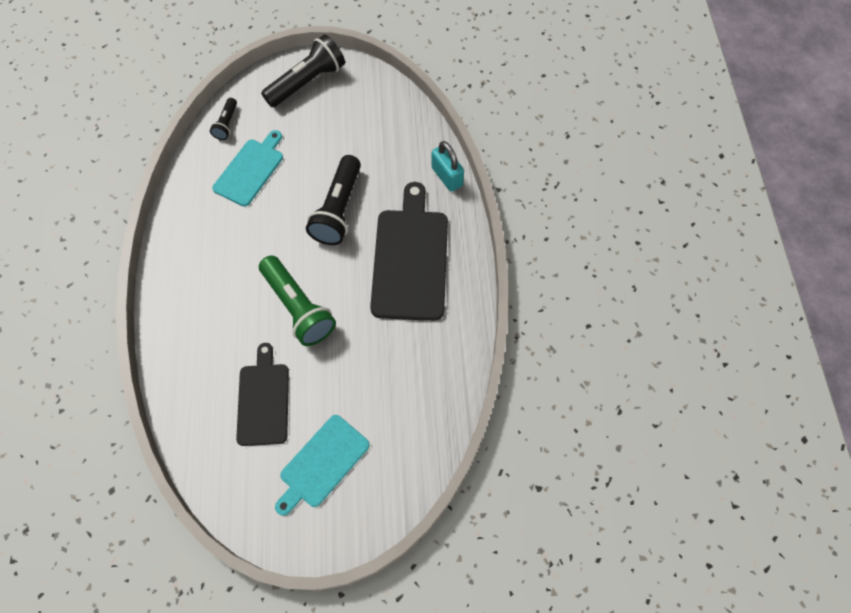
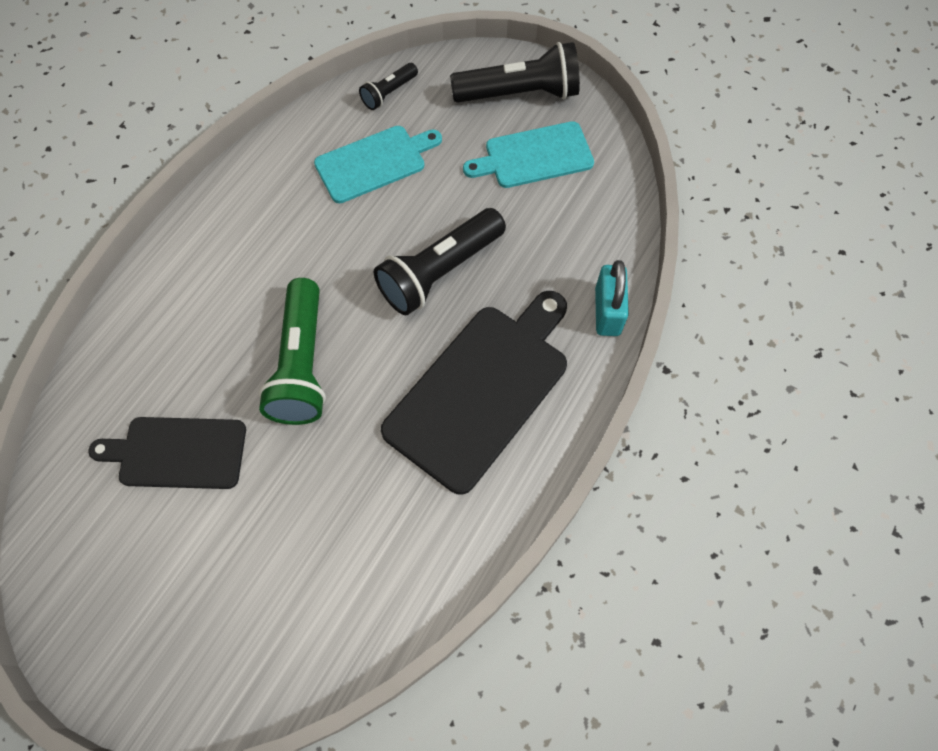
camera: 35 degrees right, 0 degrees up
(263, 400) = (177, 453): black cutting board -> black cutting board turned 120 degrees counterclockwise
(322, 463) = (181, 582): turquoise cutting board -> turquoise cutting board (534, 156)

